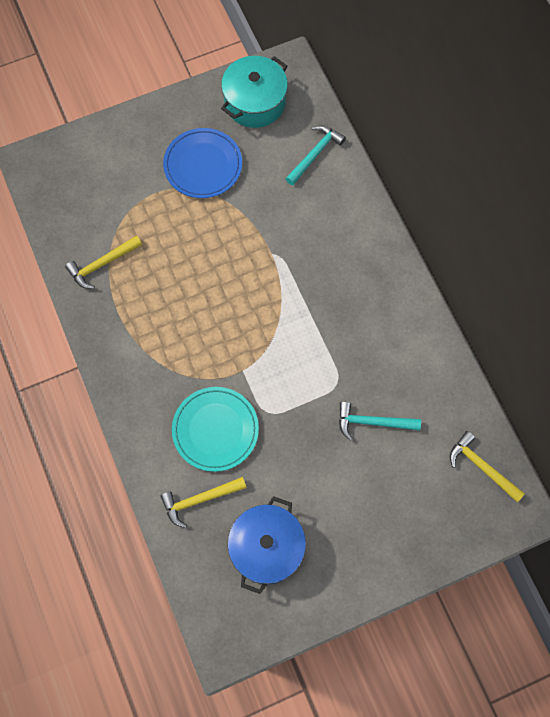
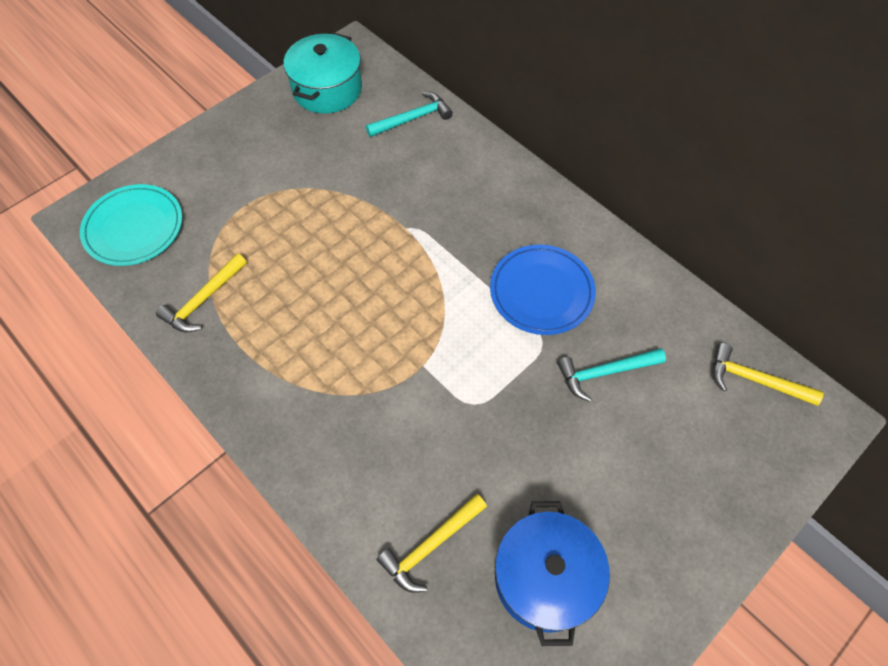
camera: 20 degrees left, 10 degrees down
(203, 165) = (291, 163): blue plate -> blue plate (541, 292)
(215, 430) = (417, 448): turquoise plate -> turquoise plate (134, 228)
(315, 154) = (413, 118): turquoise hammer -> turquoise hammer turned 45 degrees clockwise

